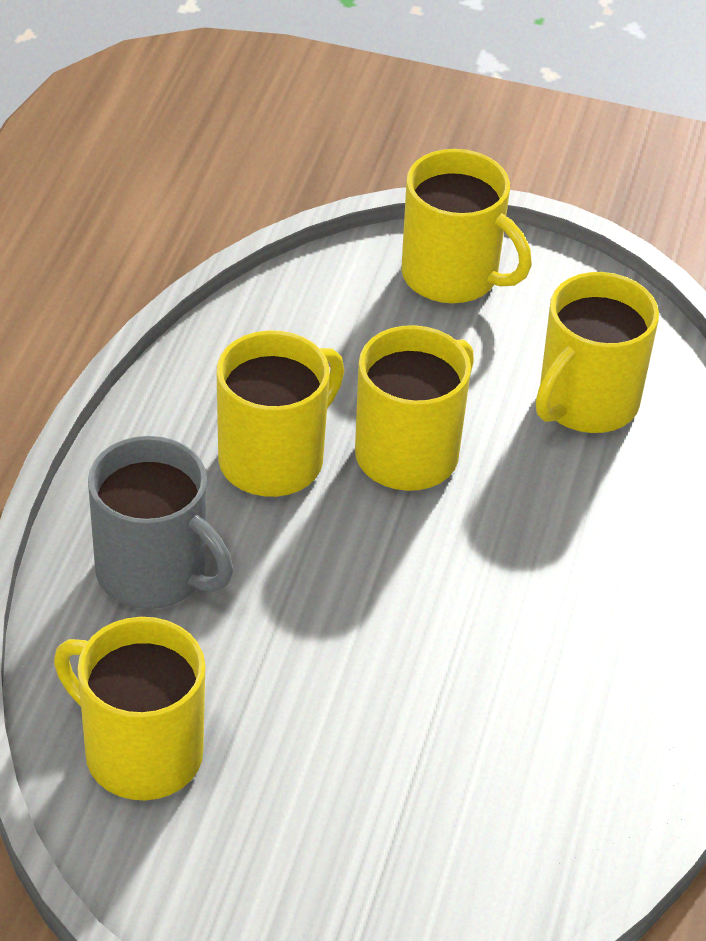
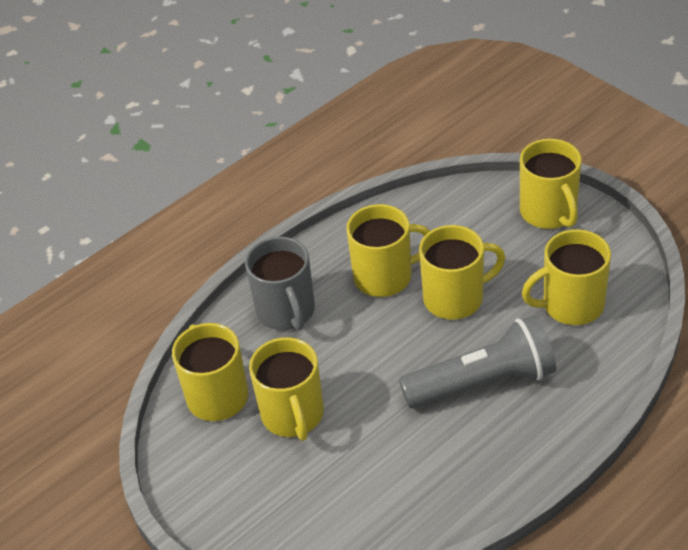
camera: 40 degrees right, 0 degrees up
(292, 731) = (293, 415): none -> yellow mug
(545, 563) = (483, 382): none -> grey flashlight

